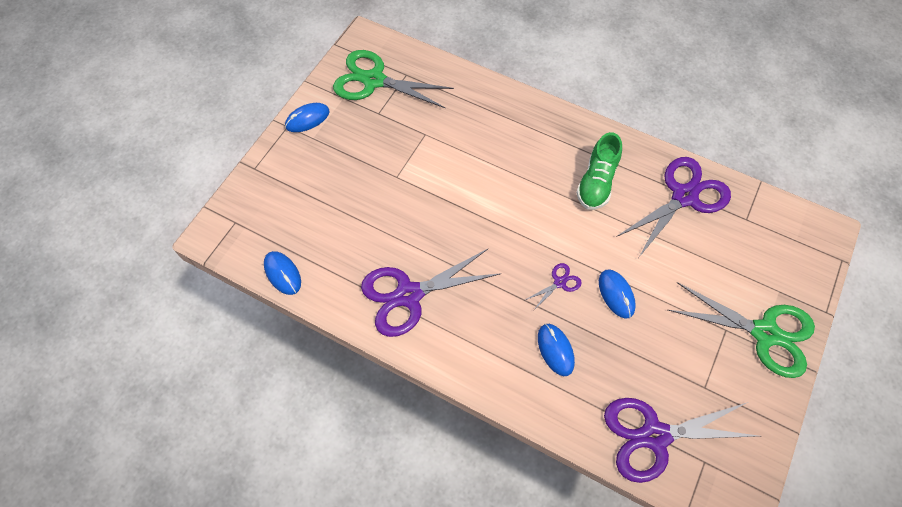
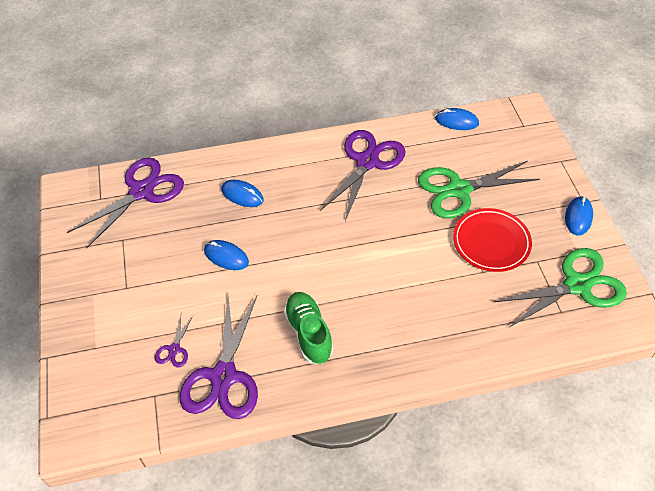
camera: 140 degrees right, 10 degrees down
(393, 148) = (491, 242): none -> red plate
(559, 282) = (274, 236): purple scissors -> purple scissors (174, 349)
(764, 333) = (94, 305): green scissors -> green scissors (459, 190)

